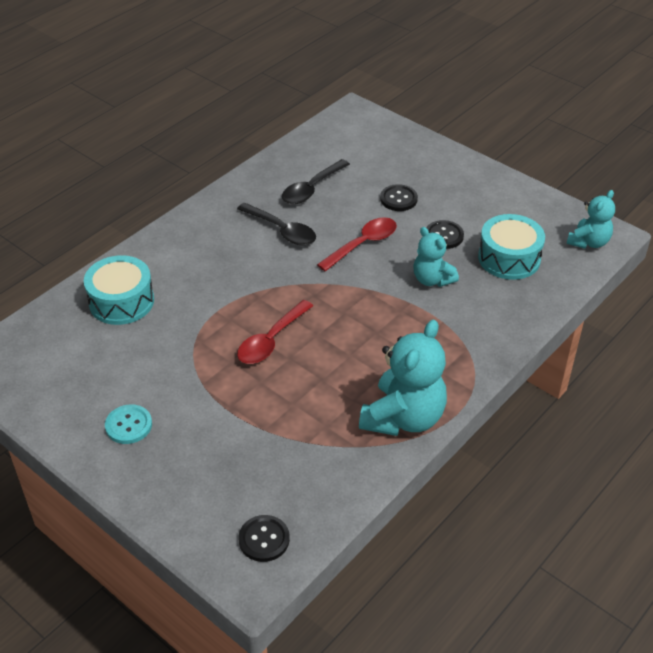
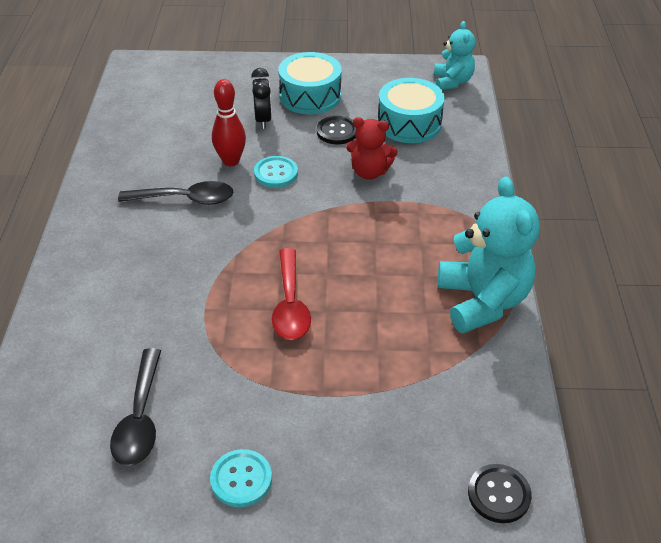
camera: 40 degrees left, 0 degrees up
(121, 301) = (89, 358): turquoise drum -> turquoise drum (310, 96)
(311, 188) = (172, 148): black spoon -> black spoon (140, 418)
(341, 219) = (231, 161): none -> red bowling pin
(363, 244) = (276, 173): red spoon -> turquoise button
(398, 199) = (263, 120): black button -> black clock
(432, 279) = (369, 172): turquoise teddy bear -> red teddy bear

